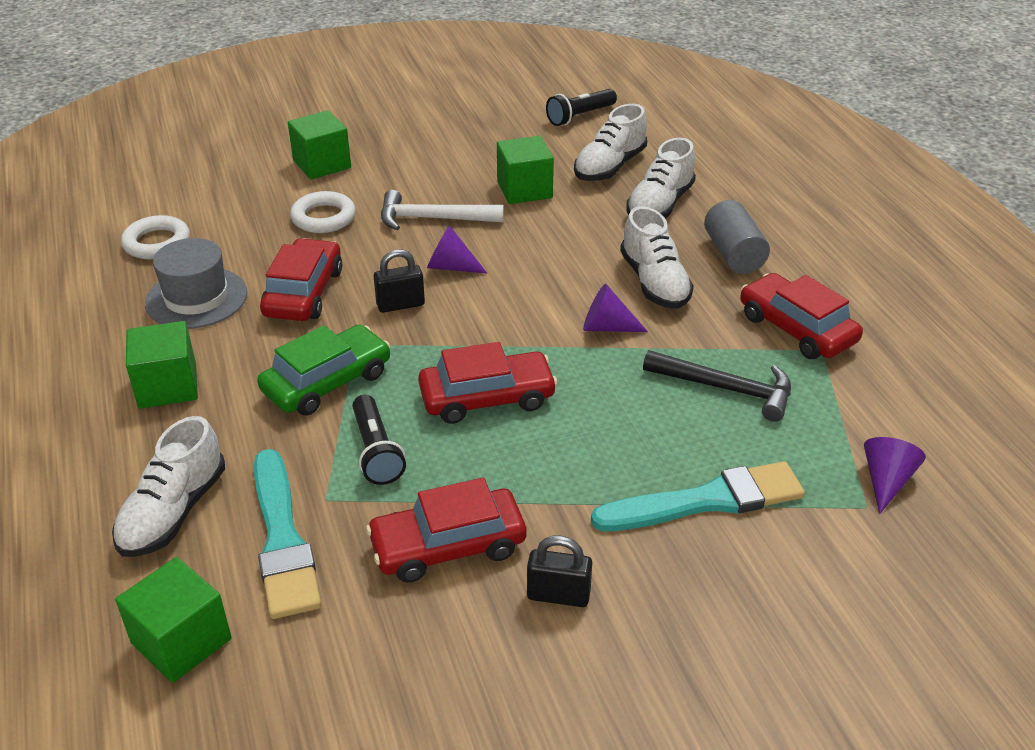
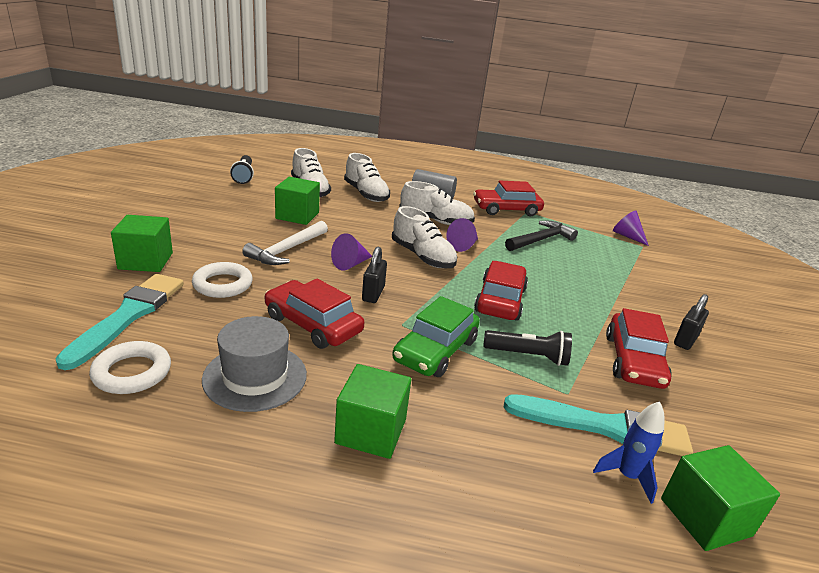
camera: 65 degrees left, 10 degrees down
(173, 512) = (547, 477): white shoe -> white shoe (422, 257)
(209, 570) = (627, 476): none -> blue rocket
(327, 382) = (435, 350): green car -> green car turned 135 degrees counterclockwise
(706, 501) = (624, 276): turquoise brush -> turquoise brush (128, 316)

